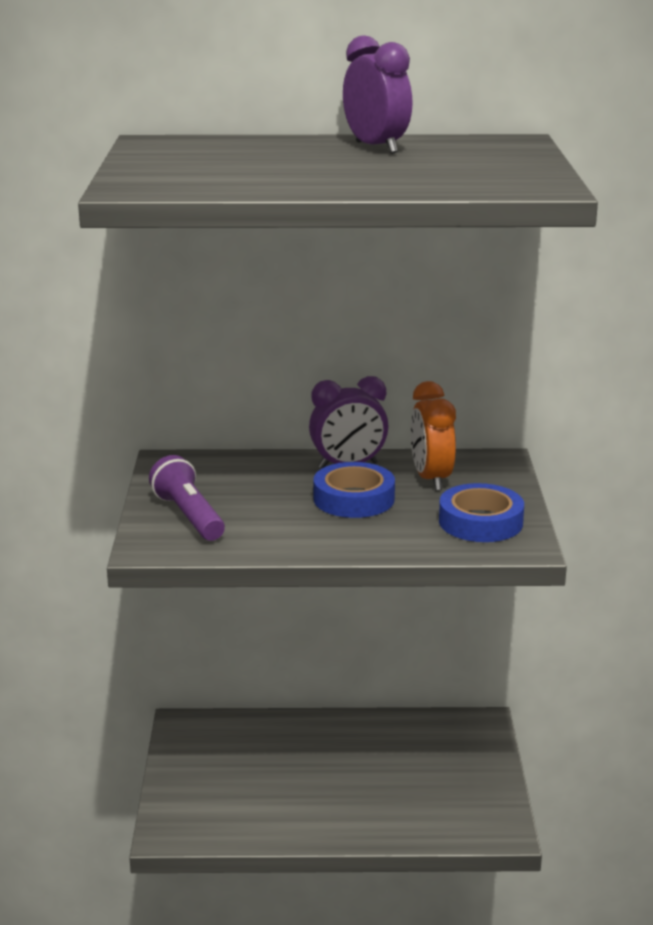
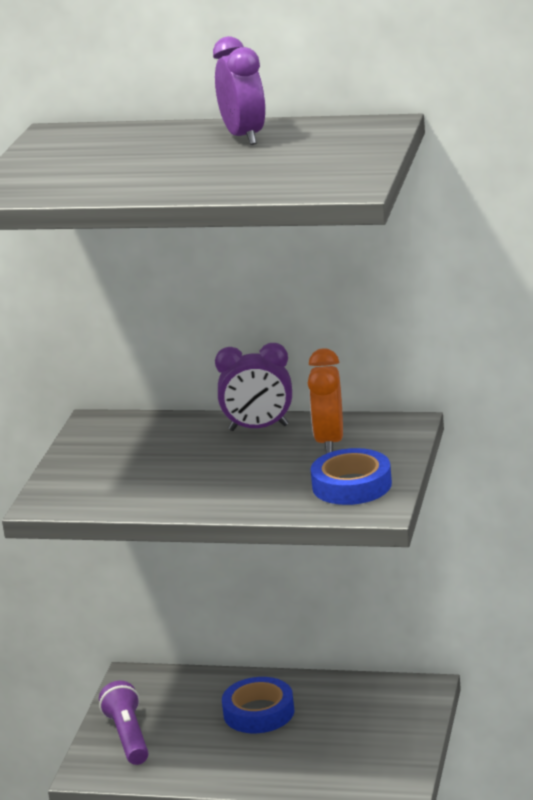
camera: 15 degrees right, 0 degrees up
(189, 516) = (90, 475): purple flashlight -> purple flashlight (128, 737)
(354, 499) = (246, 461): blue tape -> blue tape (259, 712)

